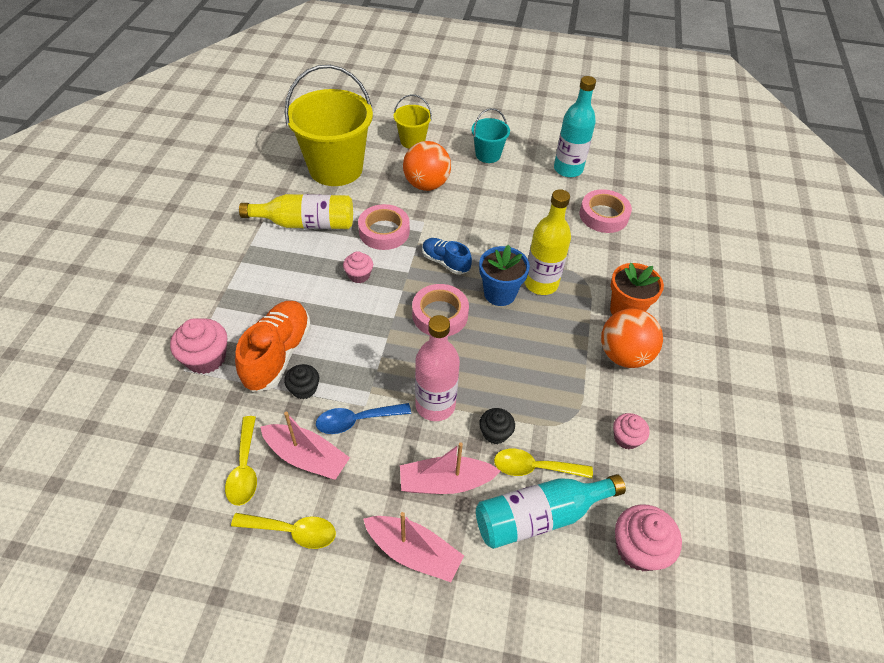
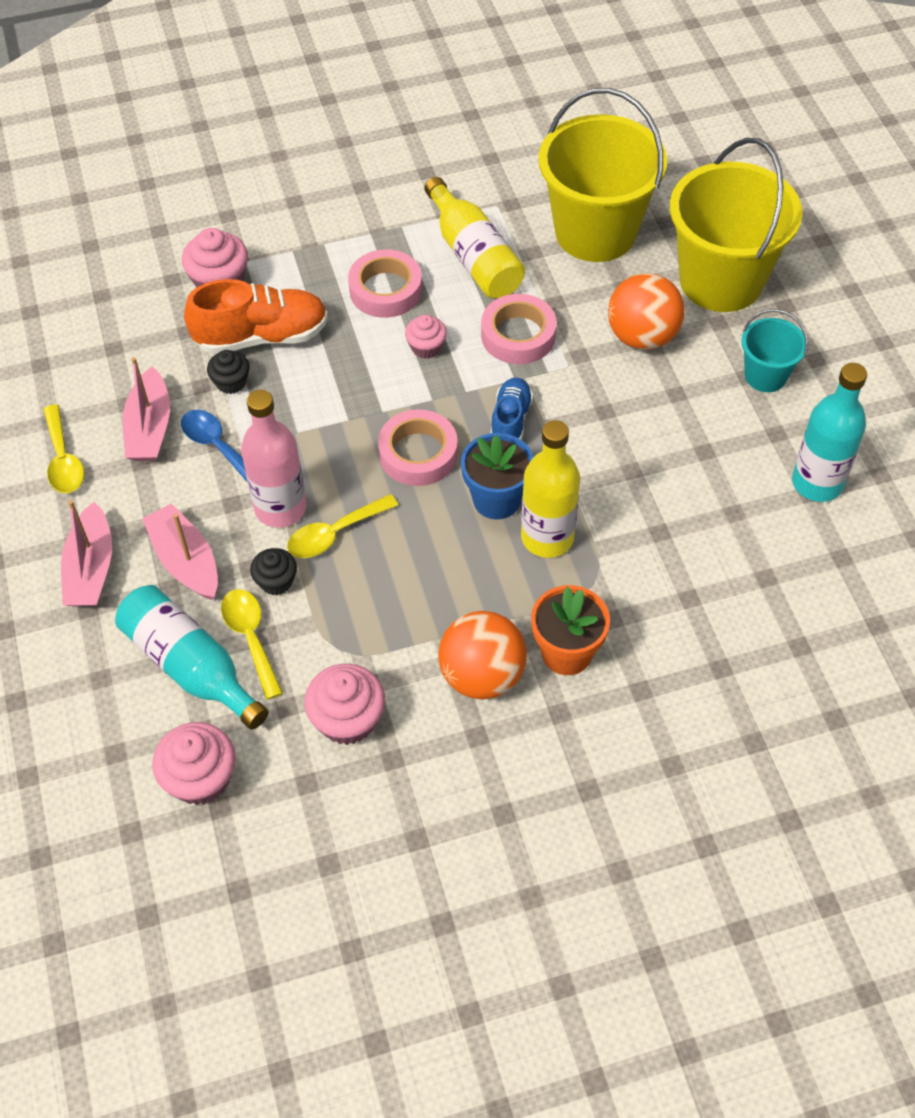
camera: 65 degrees right, 5 degrees up
(244, 468) = (110, 386): yellow spoon -> yellow spoon (335, 533)
(412, 141) = (721, 281): yellow bucket -> yellow bucket, size x2.06
(603, 215) = (745, 563): pink tape -> pink tape (385, 290)
(626, 438) = (347, 719): pink cupcake -> pink cupcake, size x1.62

